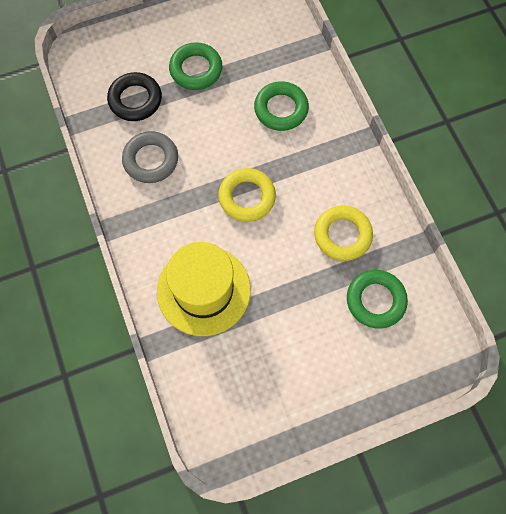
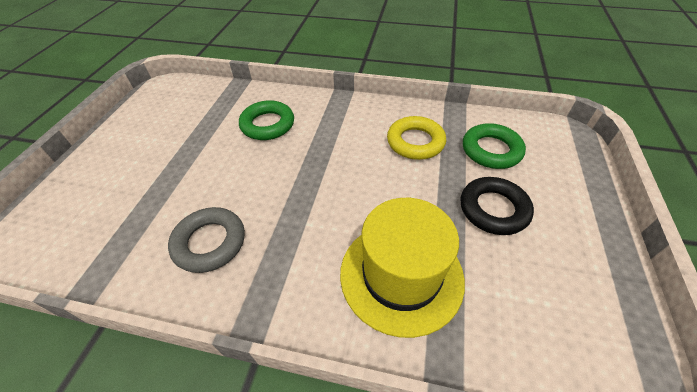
camera: 55 degrees left, 20 degrees down
(135, 100) = (132, 220): black ring -> black ring (493, 209)
(196, 69) = (166, 158): green ring -> none
(247, 197) = (326, 185): yellow ring -> none

